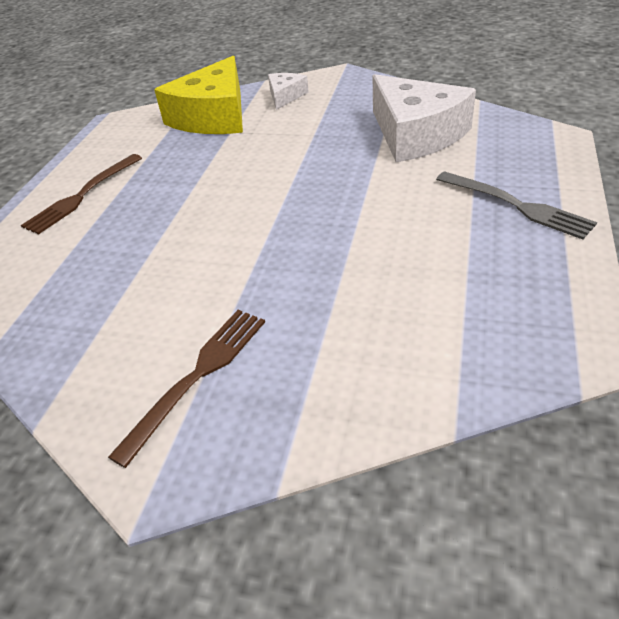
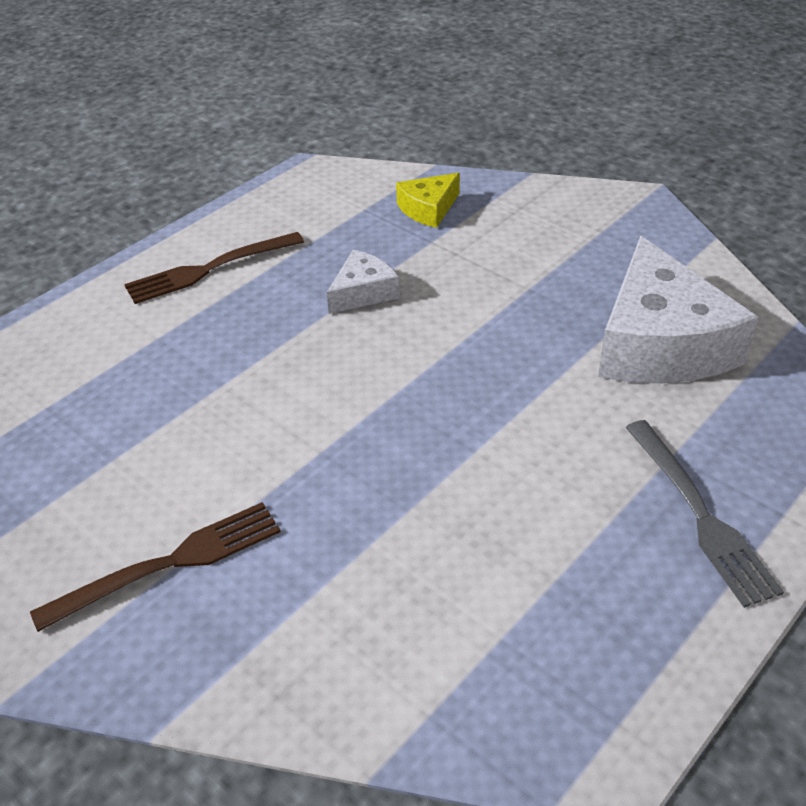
camera: 25 degrees right, 0 degrees up
(213, 116) = (428, 209): yellow cheese -> yellow cheese, size x0.48
(285, 96) = (538, 211): white cheese -> white cheese (363, 292)

